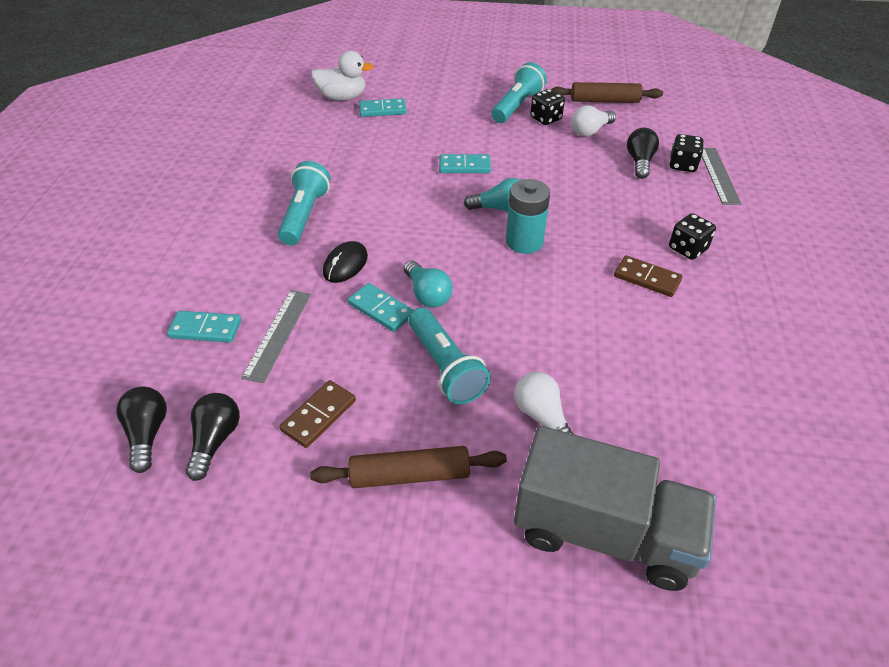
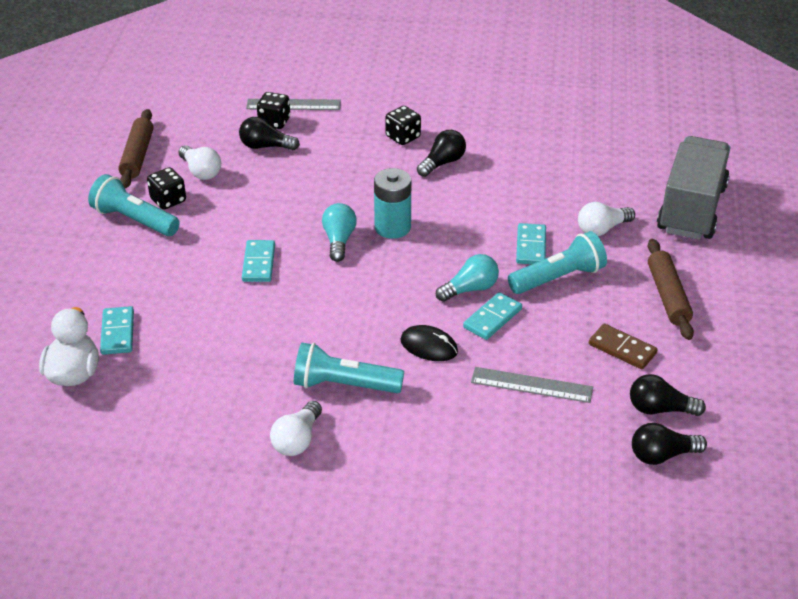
camera: 90 degrees left, 5 degrees down
(205, 329) = (530, 439): turquoise domino -> turquoise domino (530, 246)
(249, 193) = (297, 440): none -> white light bulb
(647, 278) = (442, 163): brown domino -> black light bulb

